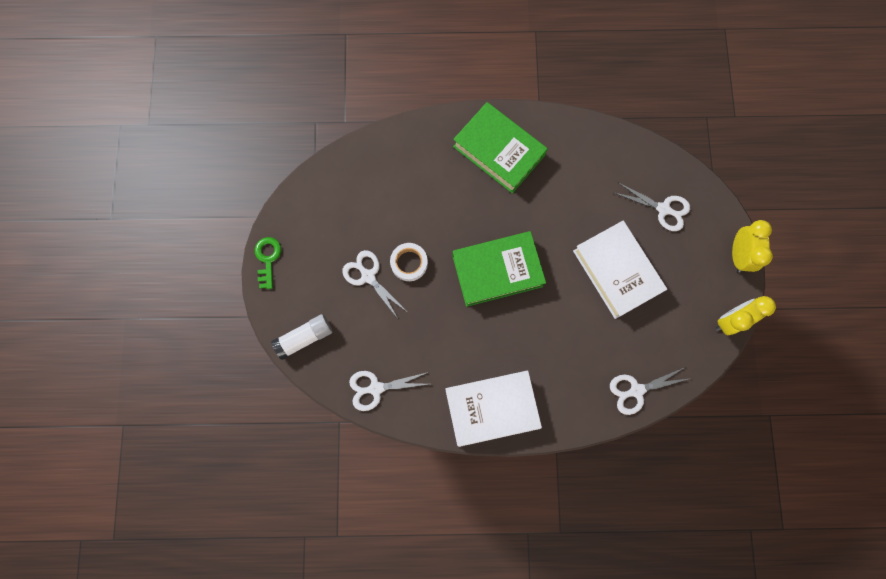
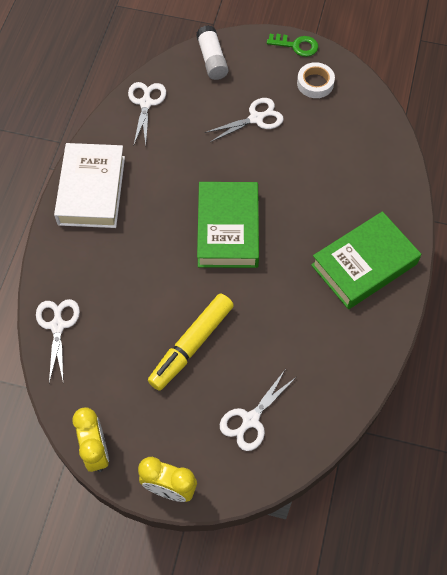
camera: 105 degrees right, 15 degrees down
(409, 263) = (259, 154): white tape -> white tape (315, 83)
(616, 271) = (191, 345): white book -> yellow marker

